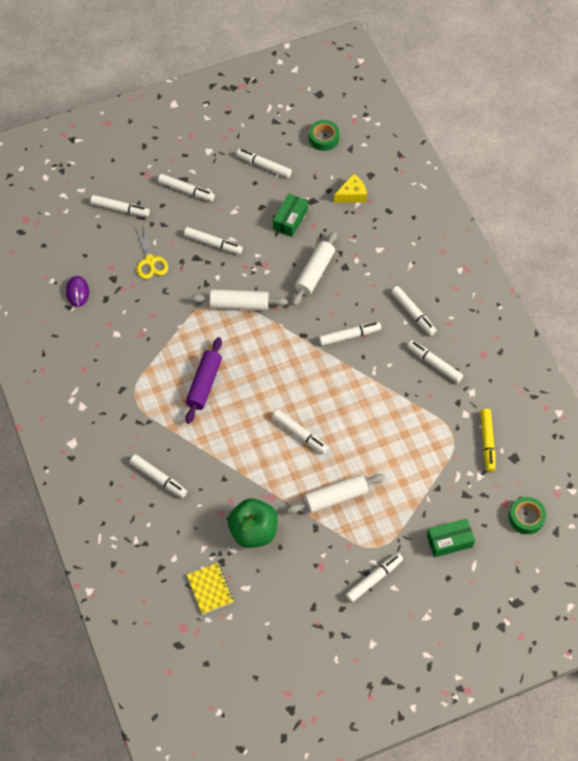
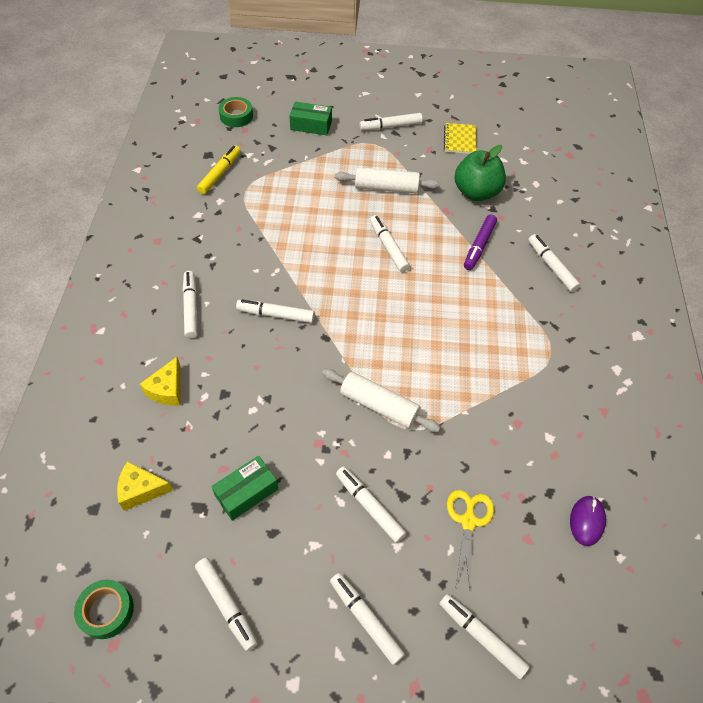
camera: 155 degrees left, 5 degrees down
(204, 384) = (464, 333): purple rolling pin -> none
(210, 589) = (535, 169): yellow notebook -> yellow notebook (460, 140)
(226, 471) = (479, 246): none -> purple marker
(314, 273) = (264, 403): white rolling pin -> none
(383, 253) = (167, 389): none -> yellow cheese
(434, 364) = (211, 252): white marker -> none

